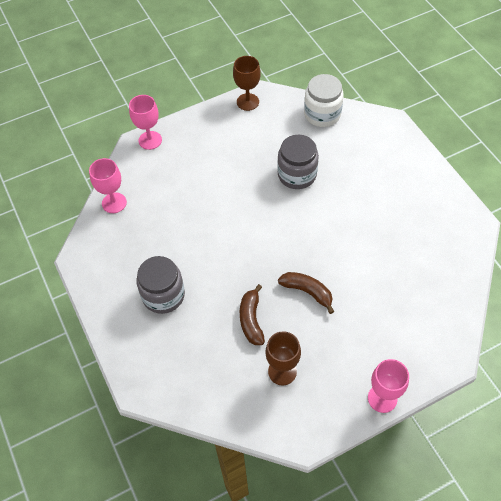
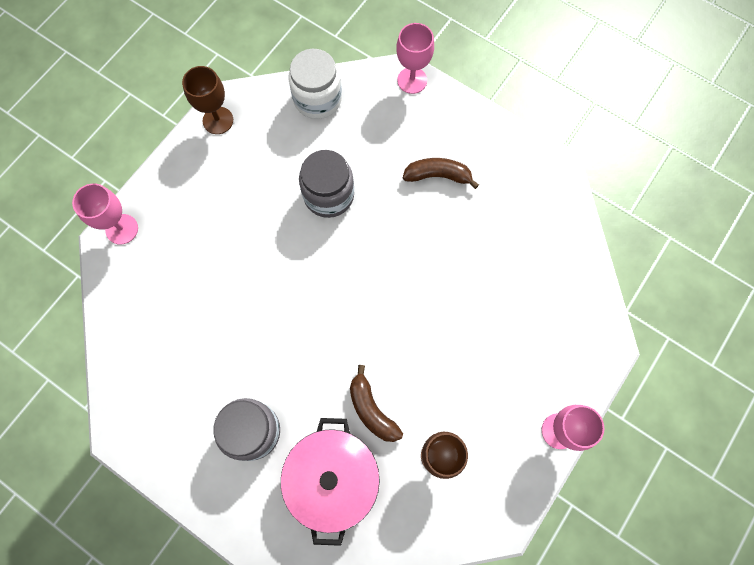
camera: 30 degrees left, 15 degrees up
(114, 203) = (123, 338): pink goblet -> pink goblet (412, 80)
(200, 350) = (333, 479): none -> pink pot
(307, 292) = (416, 343): brown banana -> brown banana (438, 176)

